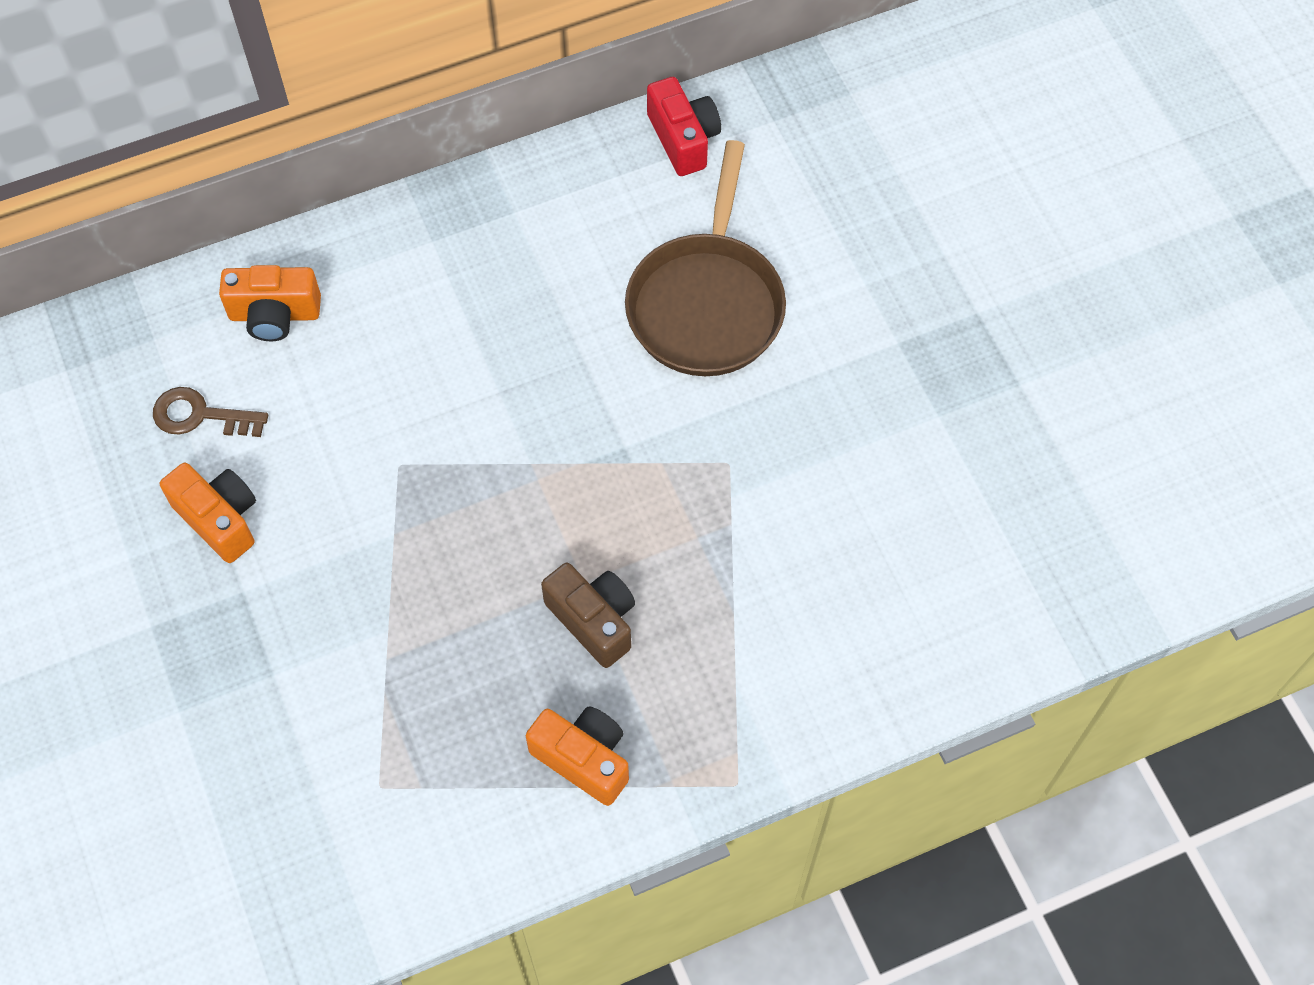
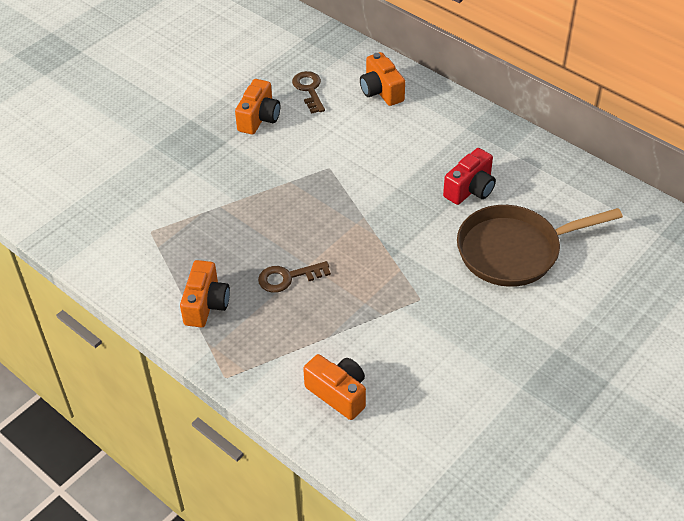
camera: 65 degrees right, 15 degrees down
(593, 620) = (288, 278): brown camera -> brown key
(683, 139) = (612, 200): red camera -> red camera (470, 189)
(840, 644) = (338, 393): none -> orange camera

